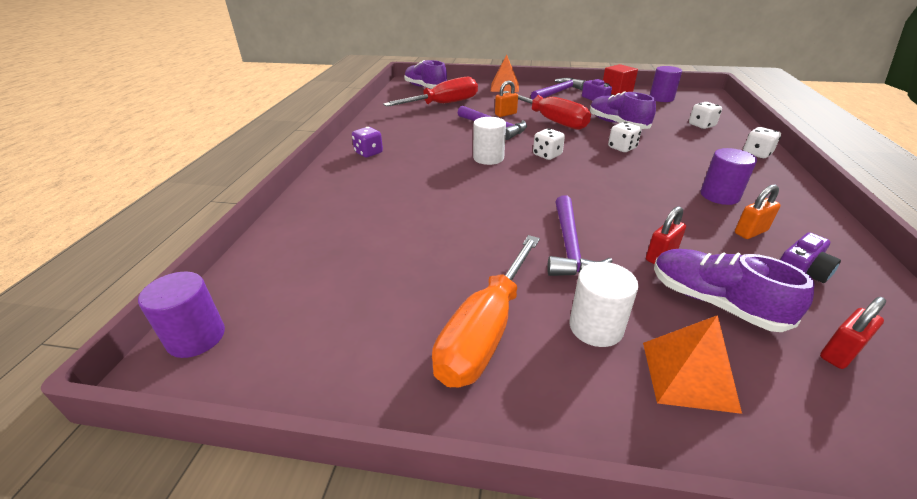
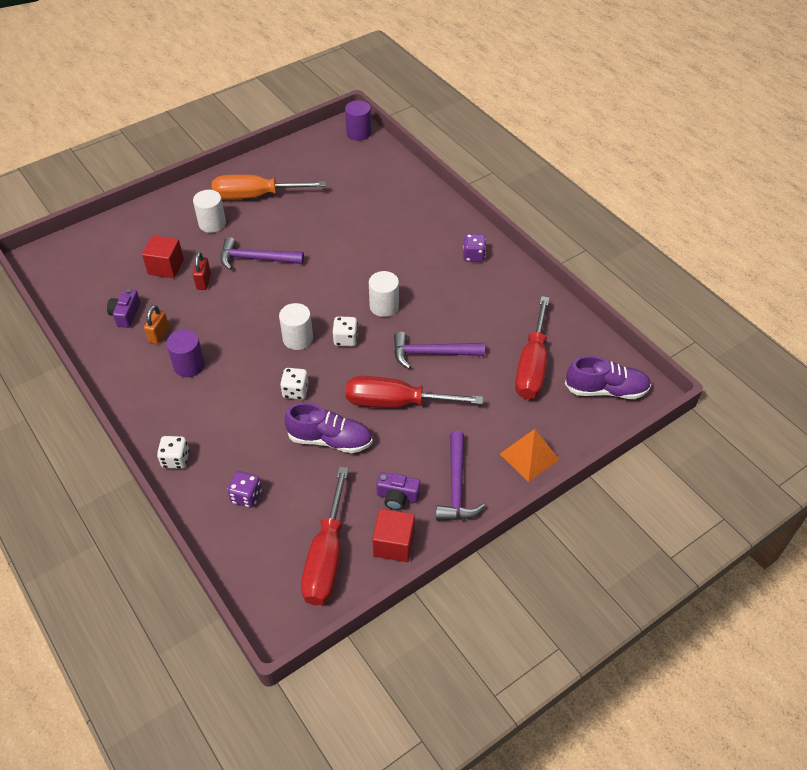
camera: 135 degrees right, 15 degrees up
(485, 331) = (255, 196): orange screwdriver -> orange screwdriver turned 75 degrees counterclockwise
(505, 114) = (451, 386): orange padlock -> none
(569, 246) = (256, 259): purple hammer -> purple hammer turned 45 degrees counterclockwise
(589, 170) = (298, 338): none -> white cylinder
(661, 98) = (326, 557): purple cylinder -> red screwdriver
(688, 375) = (165, 226): orange pyramid -> none
(701, 125) = (246, 496): white dice -> purple dice
(714, 302) = (166, 267): purple shoe -> red cube
(839, 353) = (106, 271): red padlock -> none

